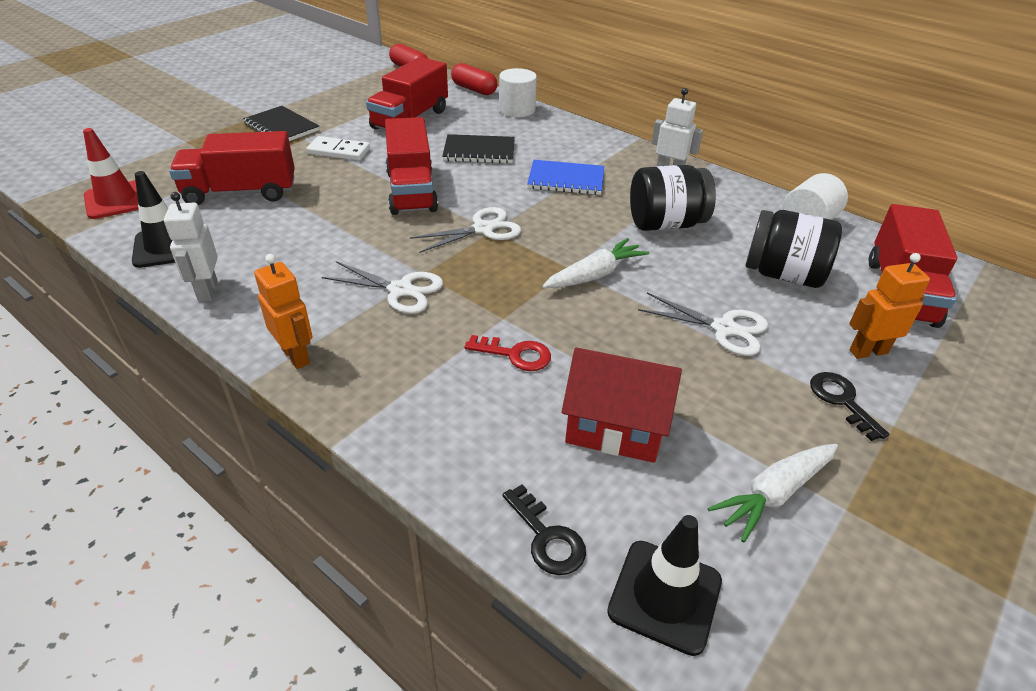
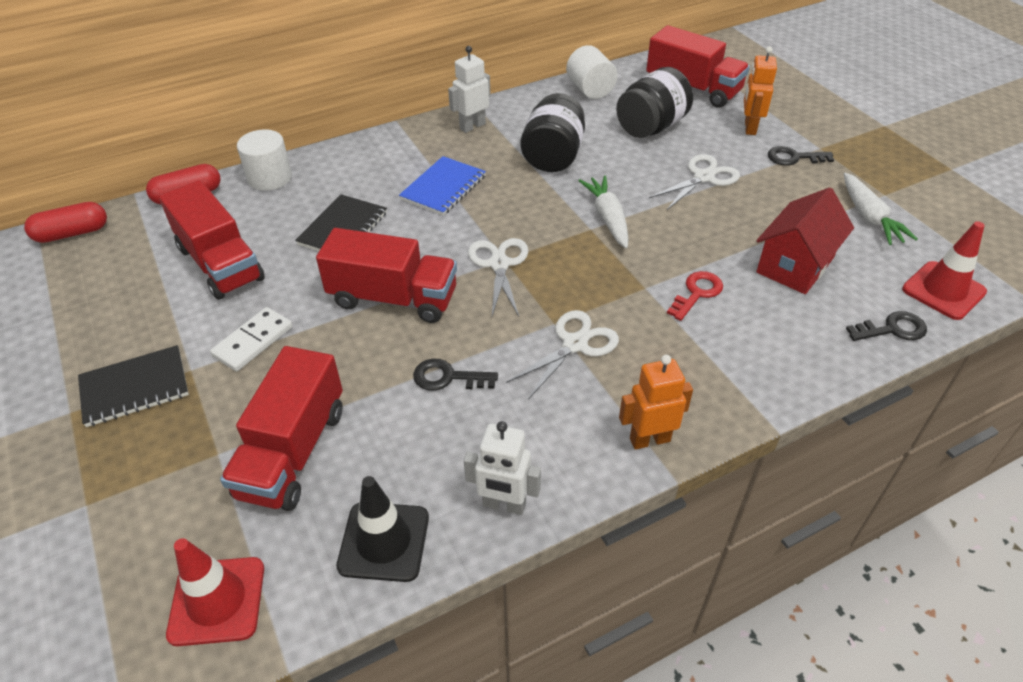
camera: 65 degrees left, 5 degrees up
(334, 235) = (447, 377): none -> black key
(665, 596) = (943, 290): black traffic cone -> red traffic cone

